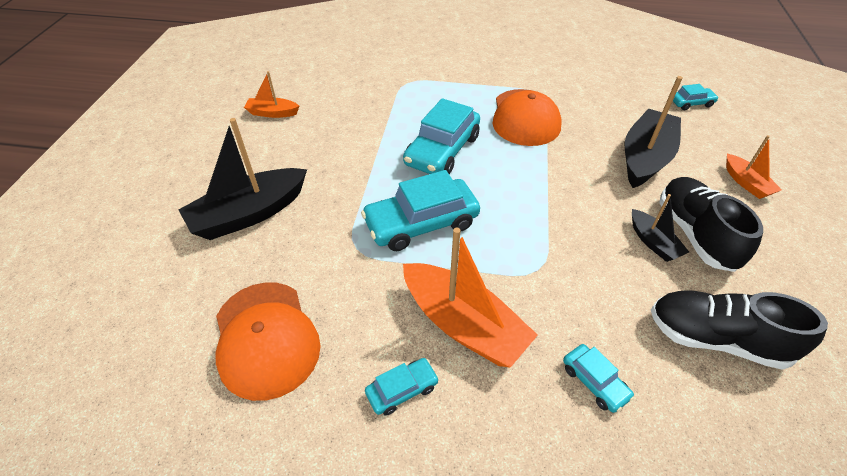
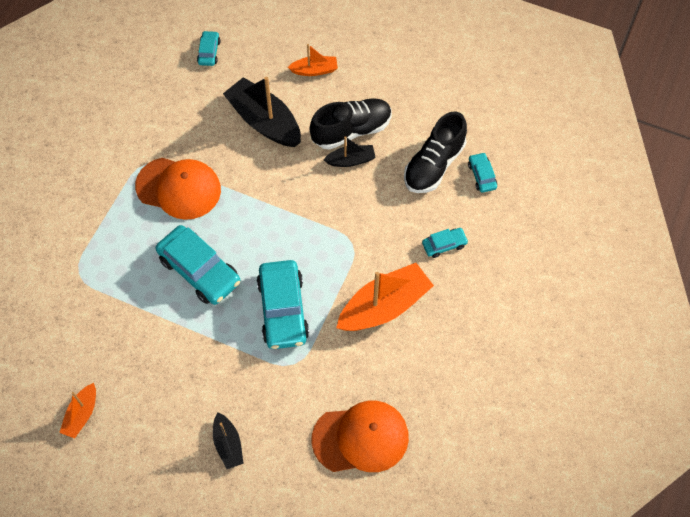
camera: 75 degrees left, 15 degrees up
(249, 214) = (228, 444): black boat -> black boat, size x0.52
(402, 390) = (422, 356): turquoise car -> turquoise car (481, 176)
(695, 234) = (351, 130): black shoe -> black shoe turned 150 degrees clockwise

